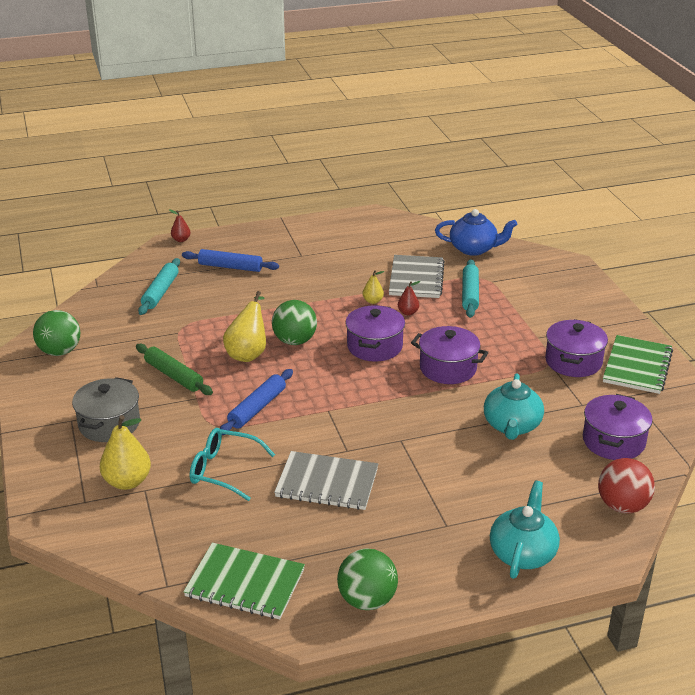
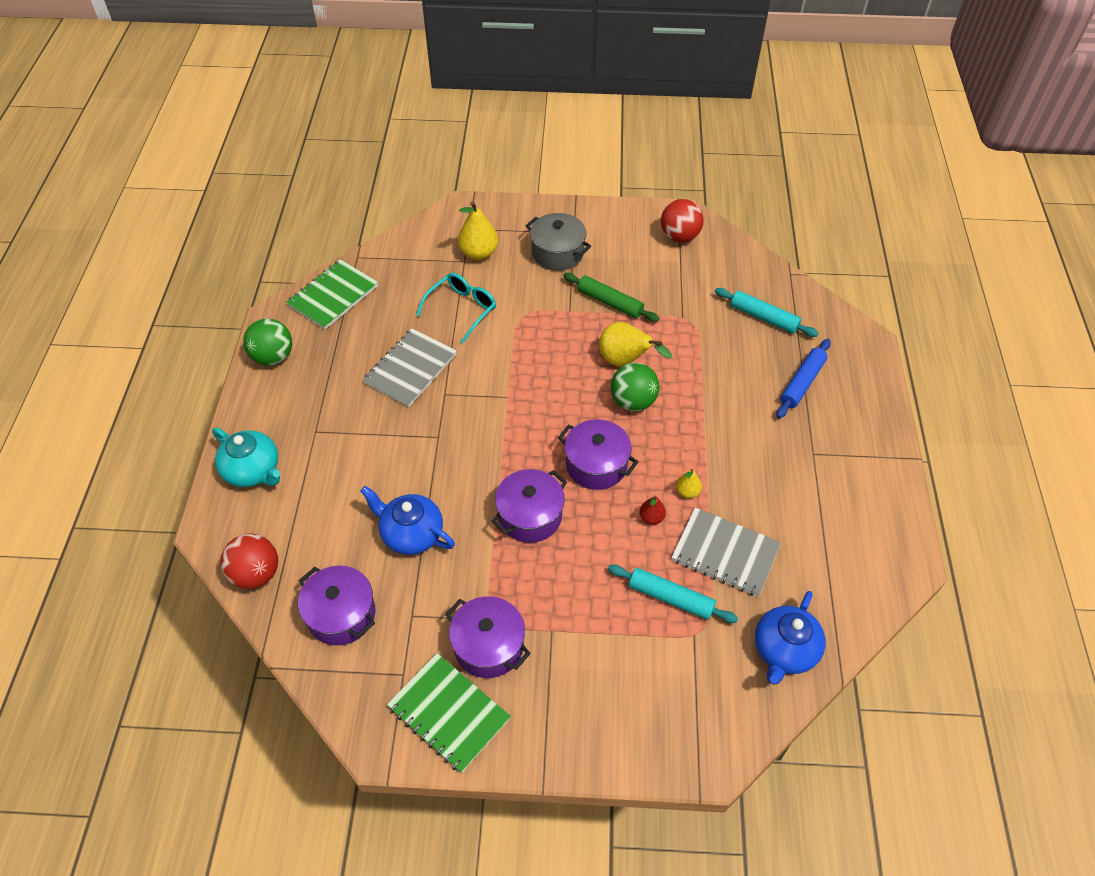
camera: 110 degrees right, 20 degrees up
(60, 351) = (679, 236): green ball -> red ball
(174, 376) = (610, 302): green rolling pin -> green rolling pin turned 60 degrees clockwise
(181, 240) = (876, 353): red pear -> none
(257, 408) = (535, 348): blue rolling pin -> none
(512, 426) = (411, 534): turquoise teapot -> blue teapot

